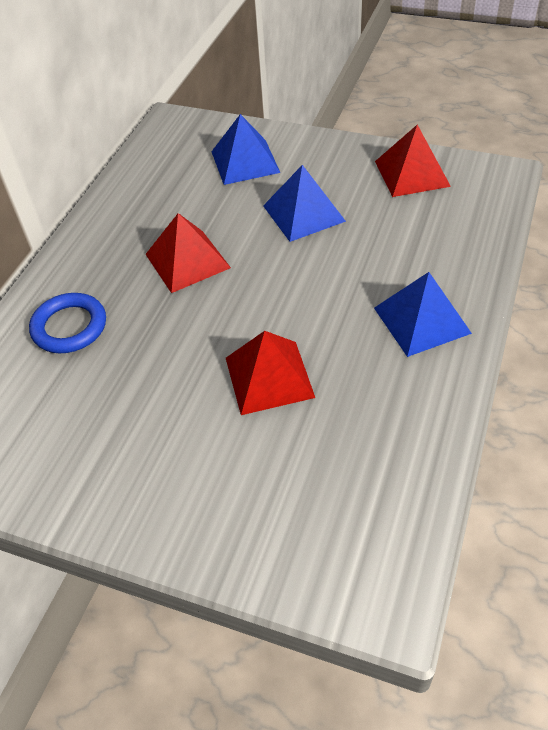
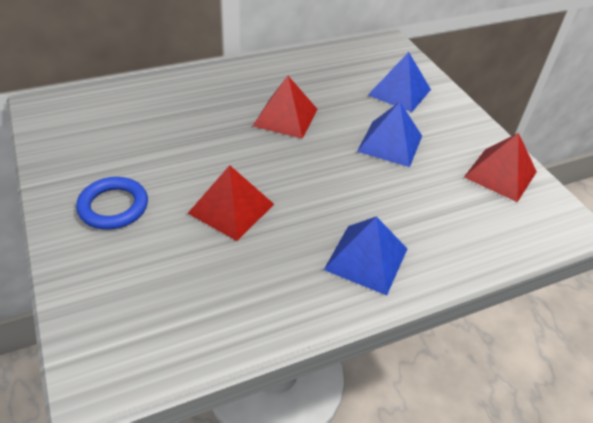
camera: 40 degrees right, 5 degrees down
(69, 327) = (182, 102): blue ring -> blue ring (113, 206)

